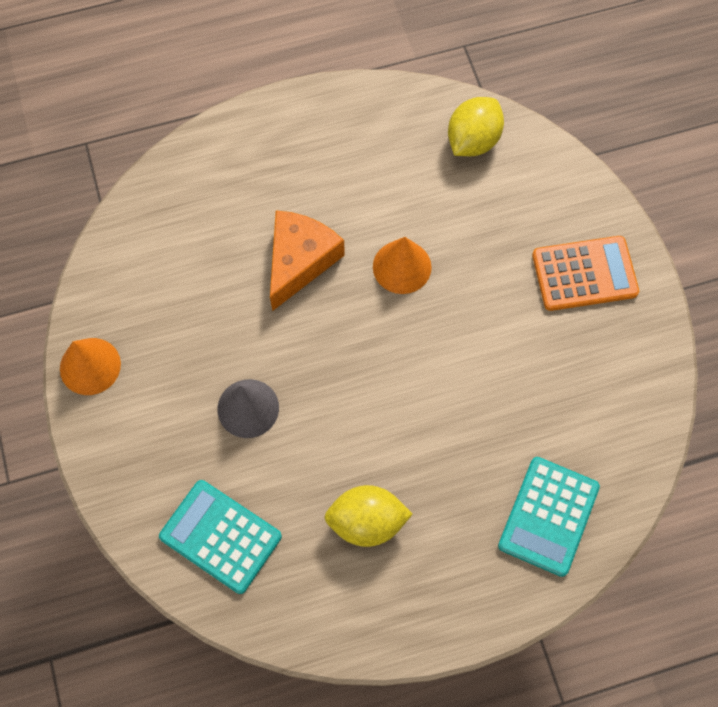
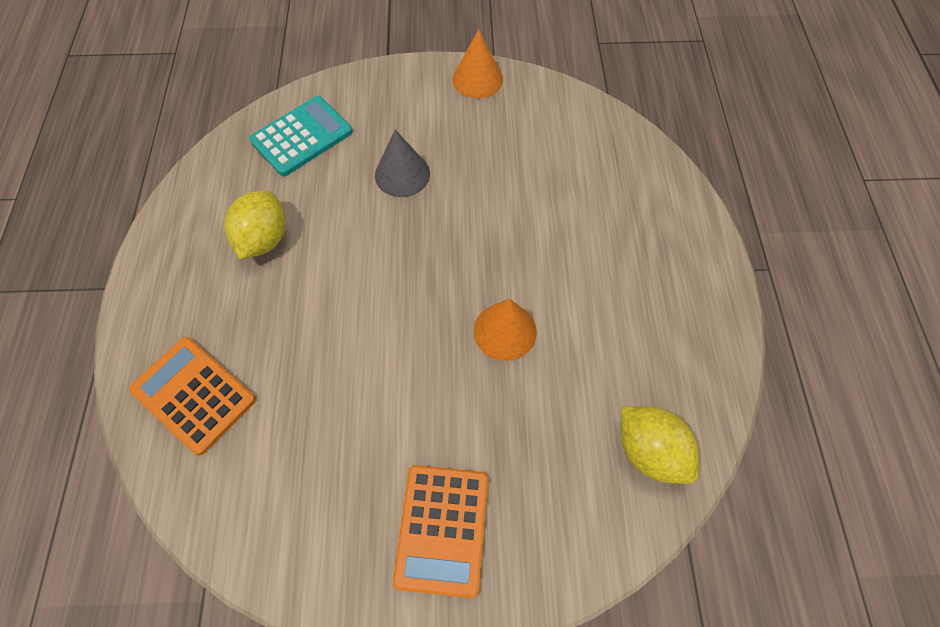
camera: 105 degrees right, 5 degrees down
(300, 261) = (534, 242): orange cheese -> none
(548, 516) = (194, 395): turquoise calculator -> orange calculator

